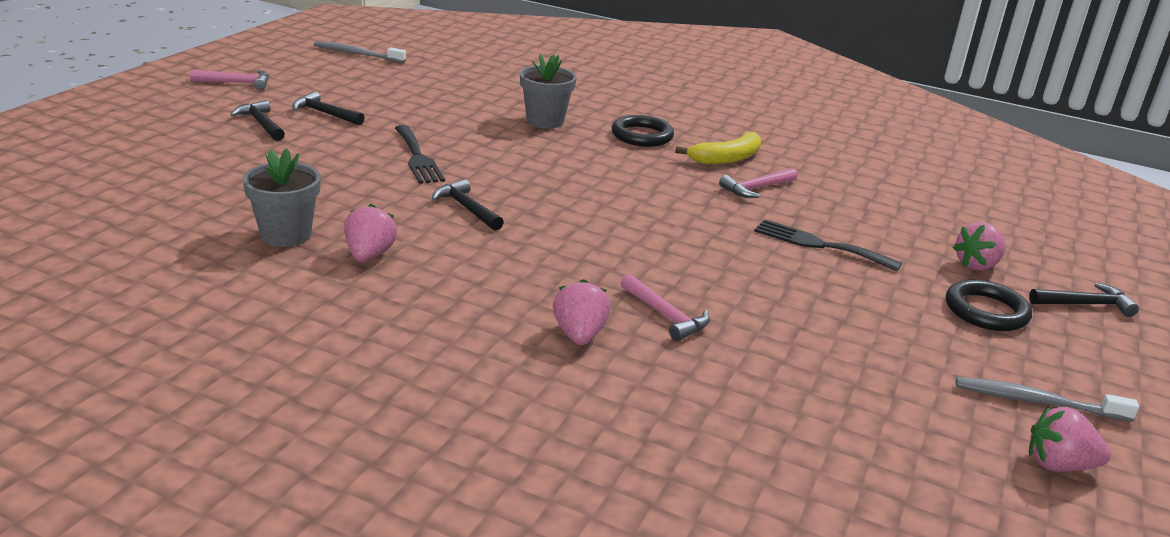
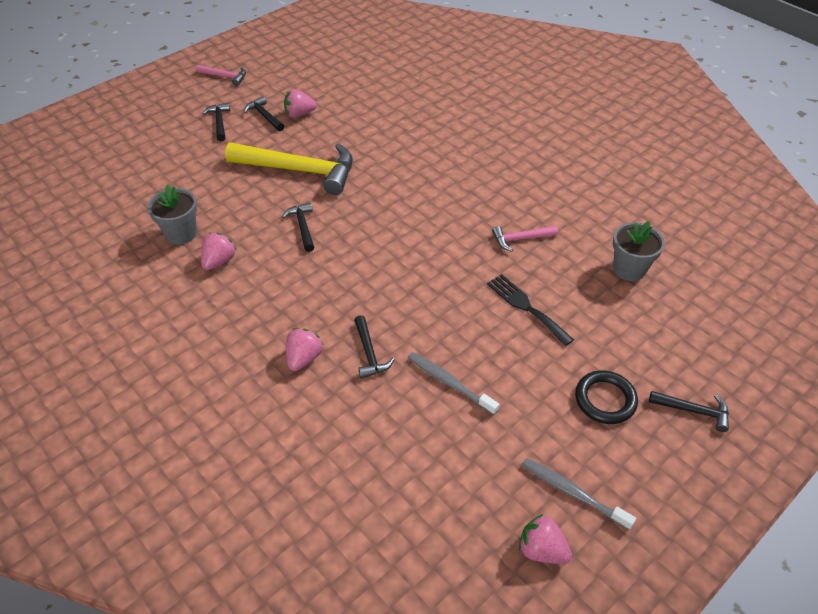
camera: 25 degrees right, 20 degrees up
(357, 54) = (320, 51): grey toothbrush -> grey toothbrush (449, 383)
(417, 157) = (299, 170): black fork -> yellow hammer
(545, 121) = (409, 142): grey flower pot -> grey flower pot (629, 269)
(642, 136) = (471, 167): black ring -> none
(665, 315) = (369, 353): pink hammer -> black hammer
(727, 158) = (520, 202): yellow banana -> none
(977, 265) = (636, 352): pink strawberry -> pink strawberry (299, 114)

